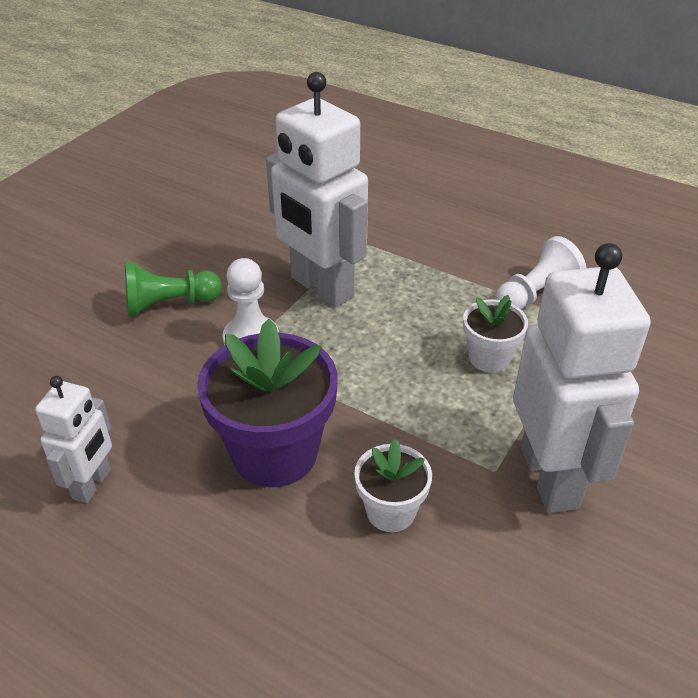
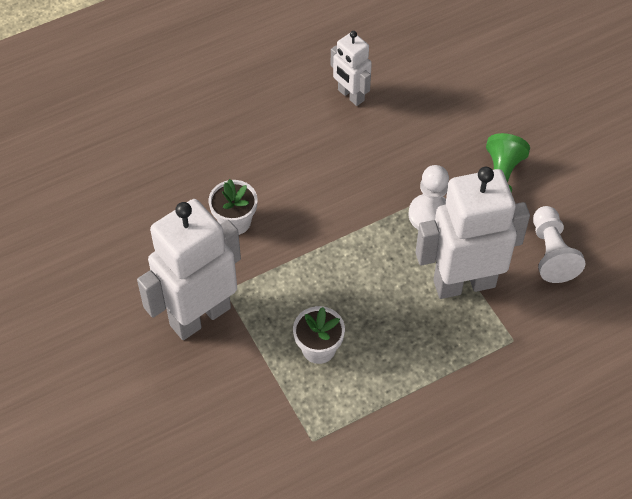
camera: 120 degrees right, 15 degrees up
(275, 453) = (316, 186): purple flower pot -> none
(536, 294) = (366, 429): white pawn -> white pawn (551, 253)
(550, 477) = (199, 316): white robot -> white robot turned 120 degrees clockwise

